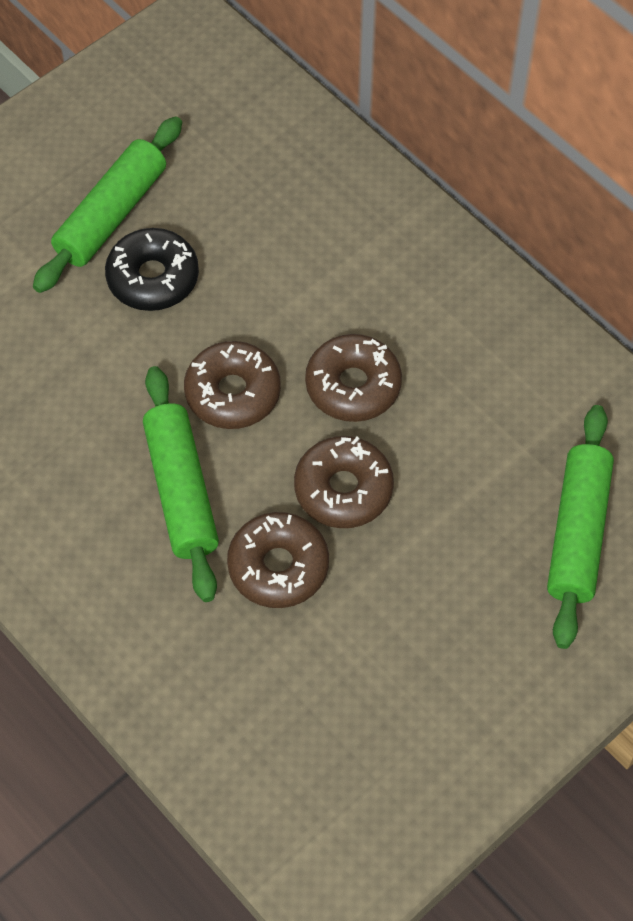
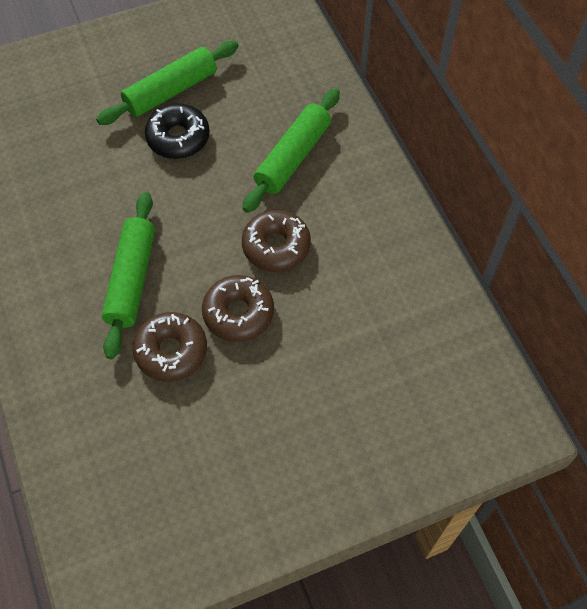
camera: 20 degrees right, 0 degrees up
(233, 393) = (195, 226): brown donut -> none
(578, 533) = (388, 397): green rolling pin -> green rolling pin (293, 157)

